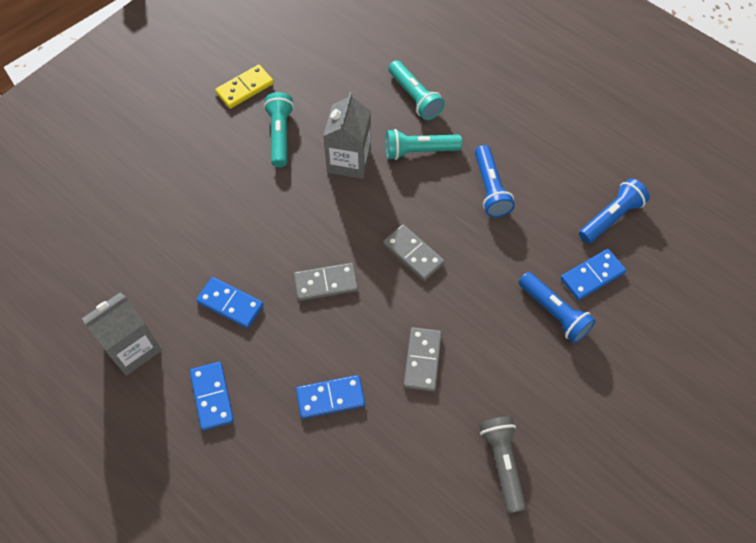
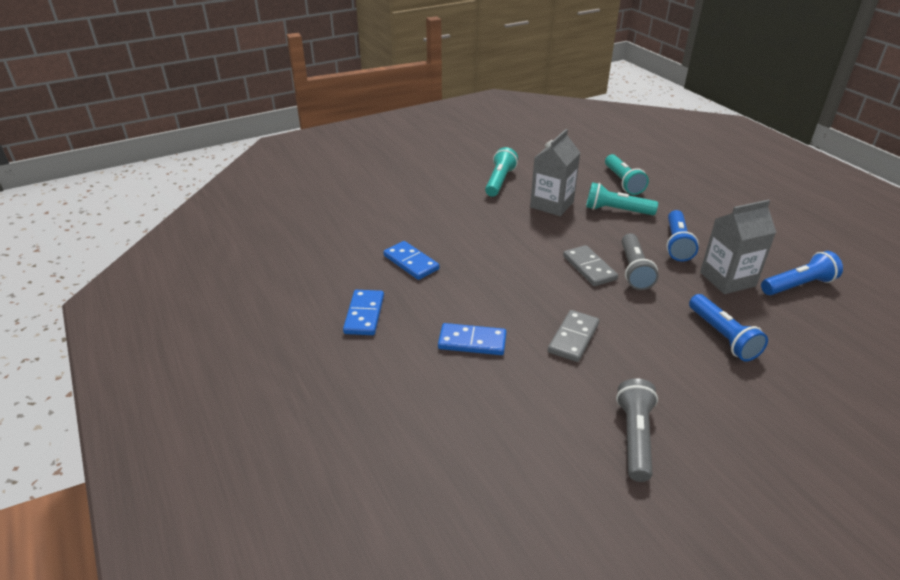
camera: 20 degrees right, 25 degrees down
(133, 348) = (315, 270): grey carton -> grey carton (727, 279)
(245, 88) = (482, 154): yellow domino -> none
(326, 283) = (501, 268): grey domino -> none
(457, 243) = (634, 270): none -> grey flashlight
(592, 276) = (770, 320): blue domino -> none

